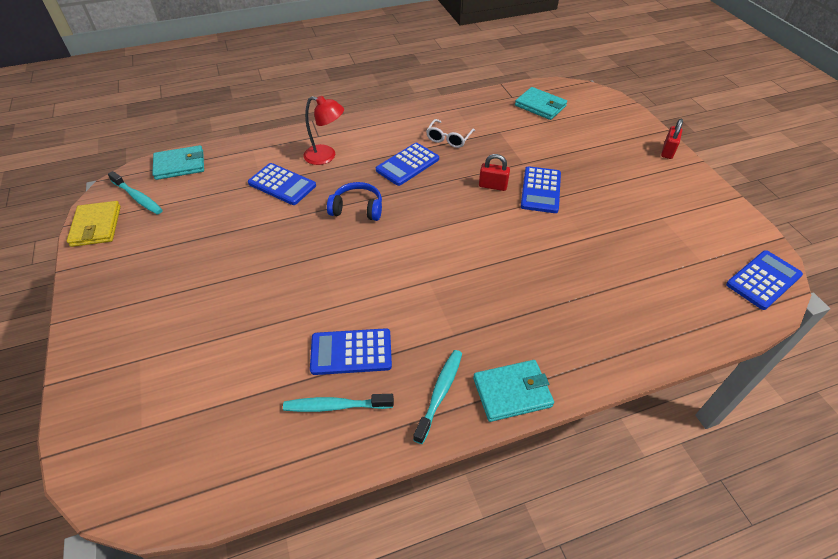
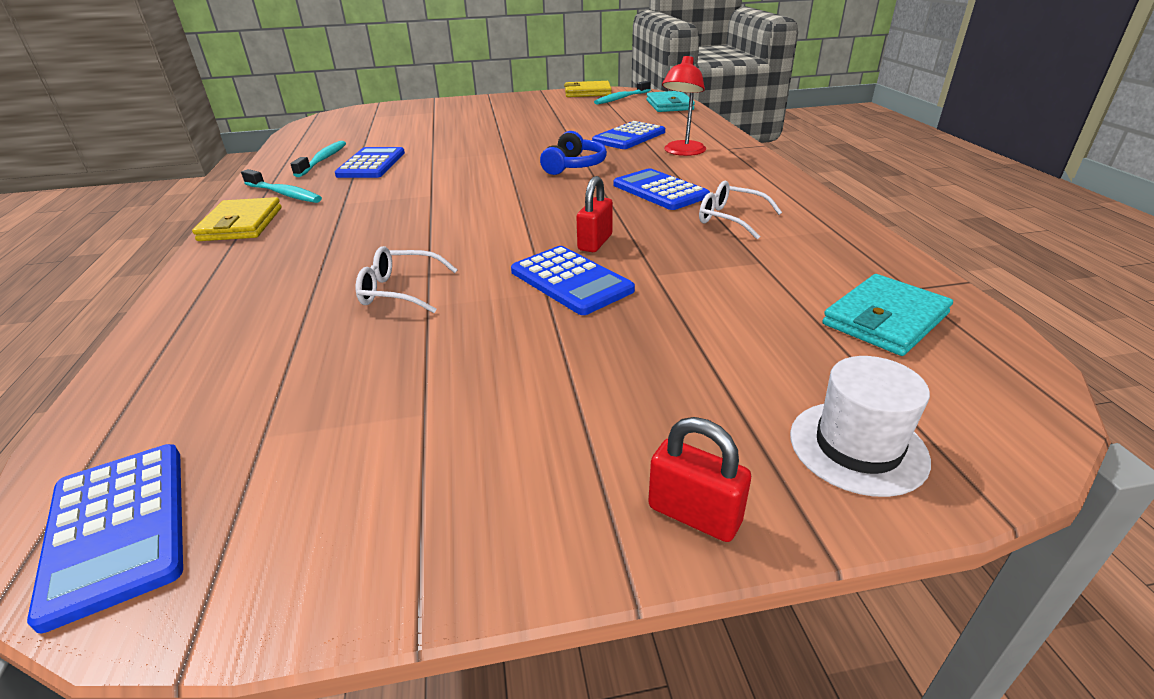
camera: 100 degrees right, 15 degrees down
(512, 392) = (241, 224): turquoise wallet -> yellow wallet
(540, 190) = (571, 281): blue calculator -> blue calculator turned 150 degrees counterclockwise
(576, 254) = (399, 291): none -> white glasses
(620, 121) = (857, 447): none -> white hat

